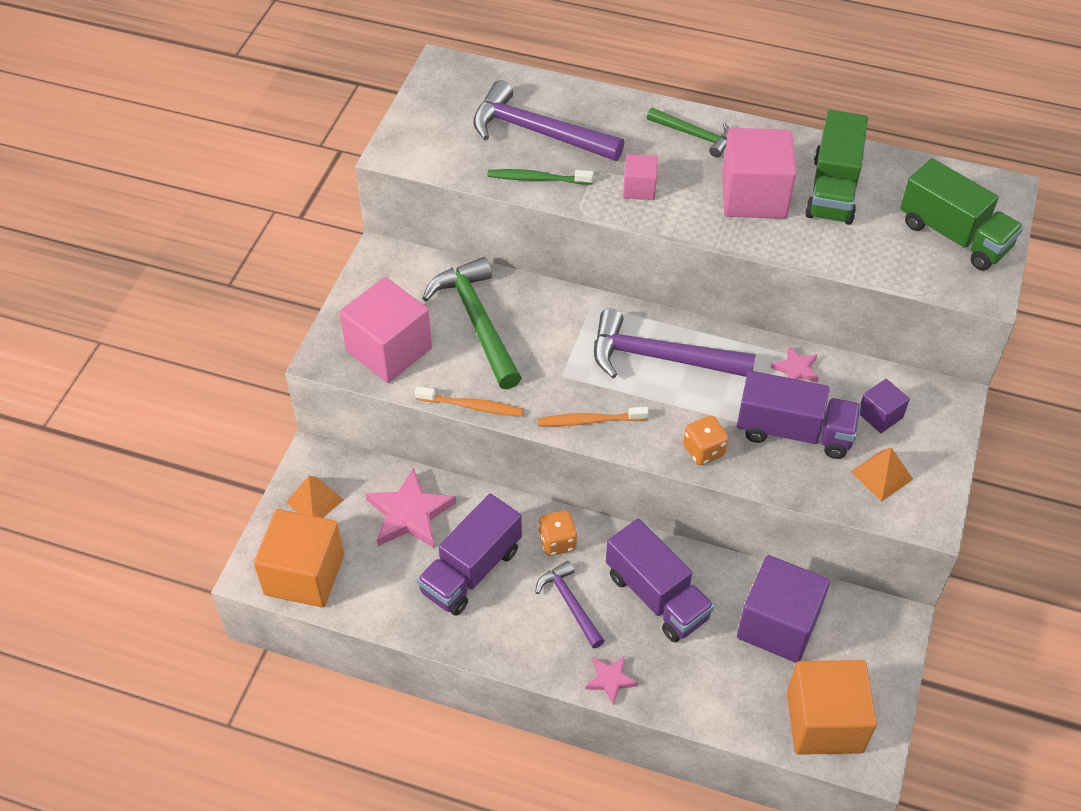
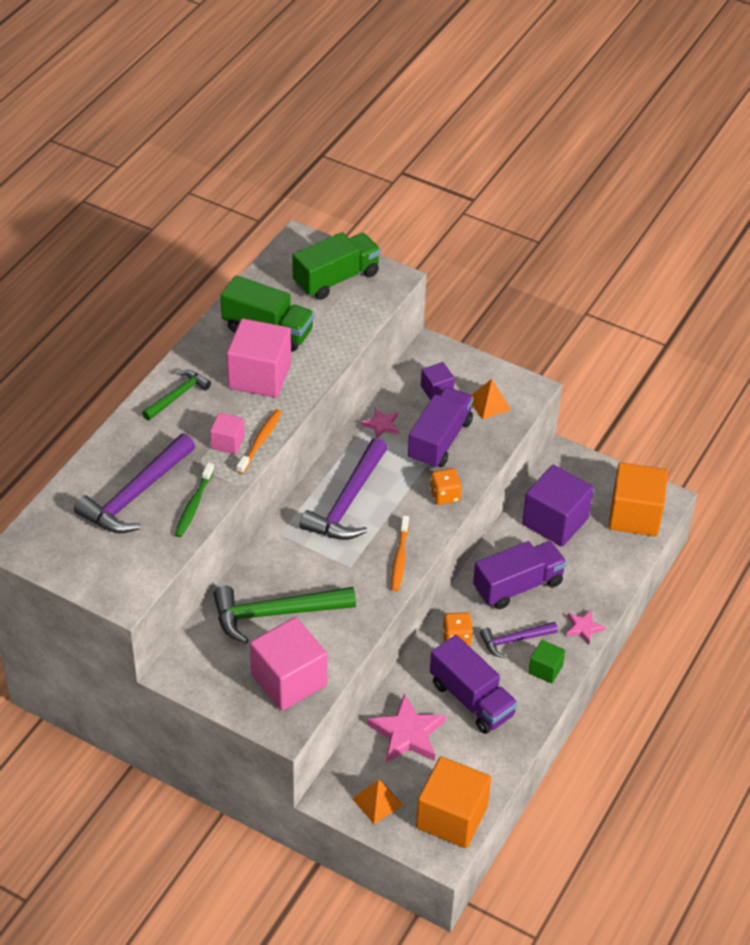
camera: 80 degrees left, 5 degrees down
(472, 406) = (366, 631): orange toothbrush -> orange toothbrush (260, 441)
(534, 644) = (545, 669): none -> green cube

